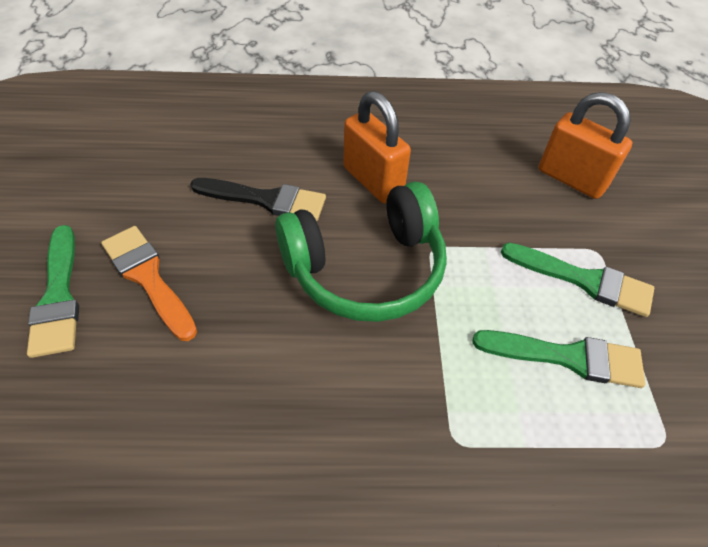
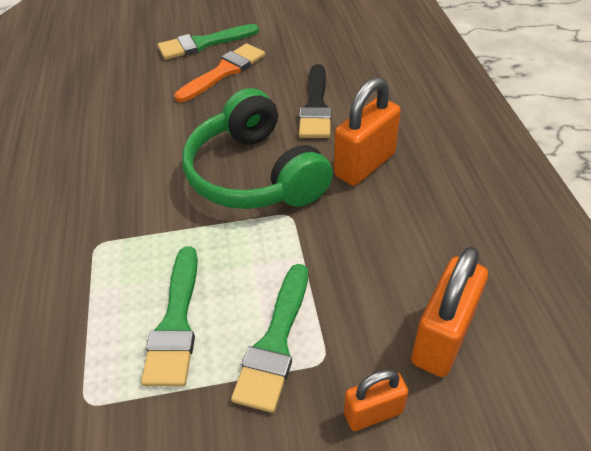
camera: 85 degrees right, 5 degrees down
(639, 230) = (373, 413): none -> orange padlock

